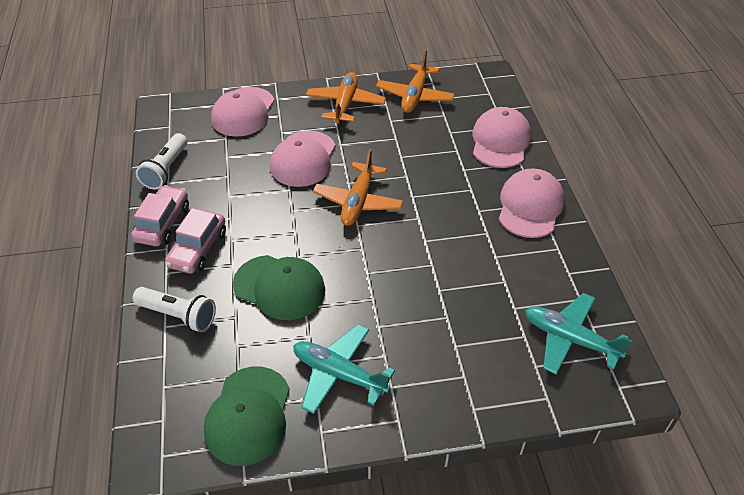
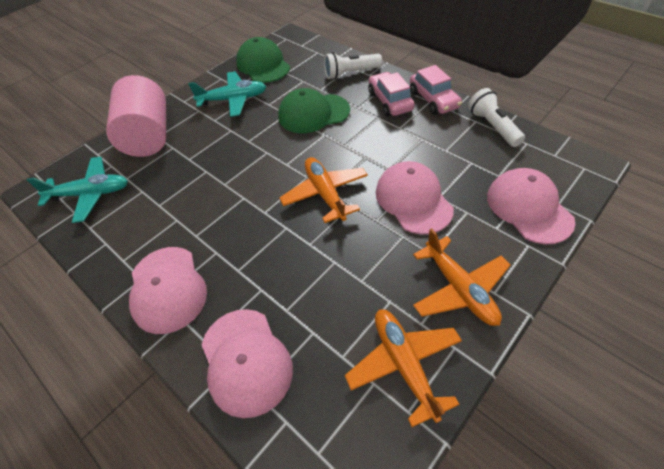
camera: 145 degrees right, 5 degrees up
(474, 384) = (148, 136): none -> pink cylinder

